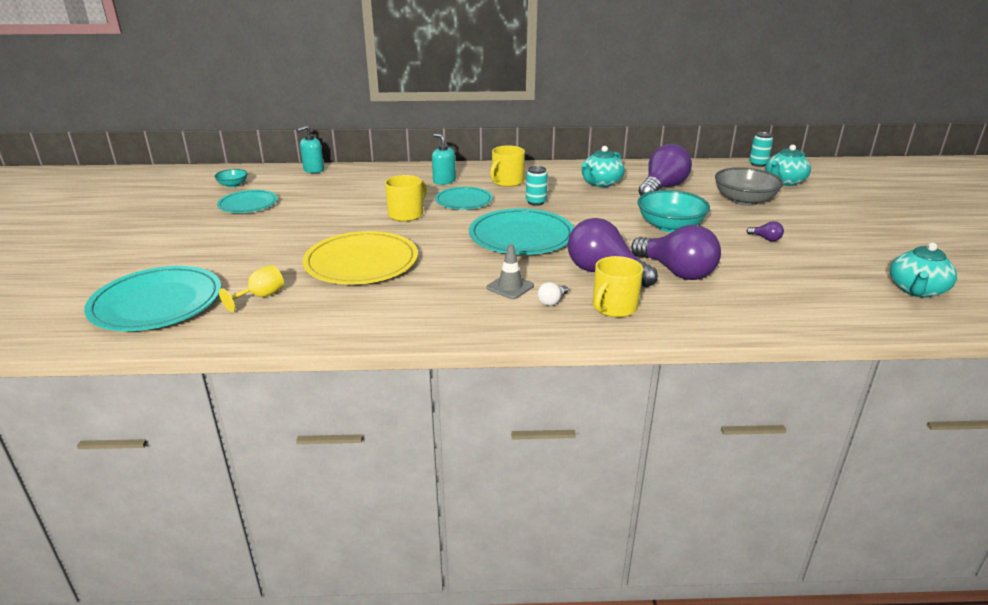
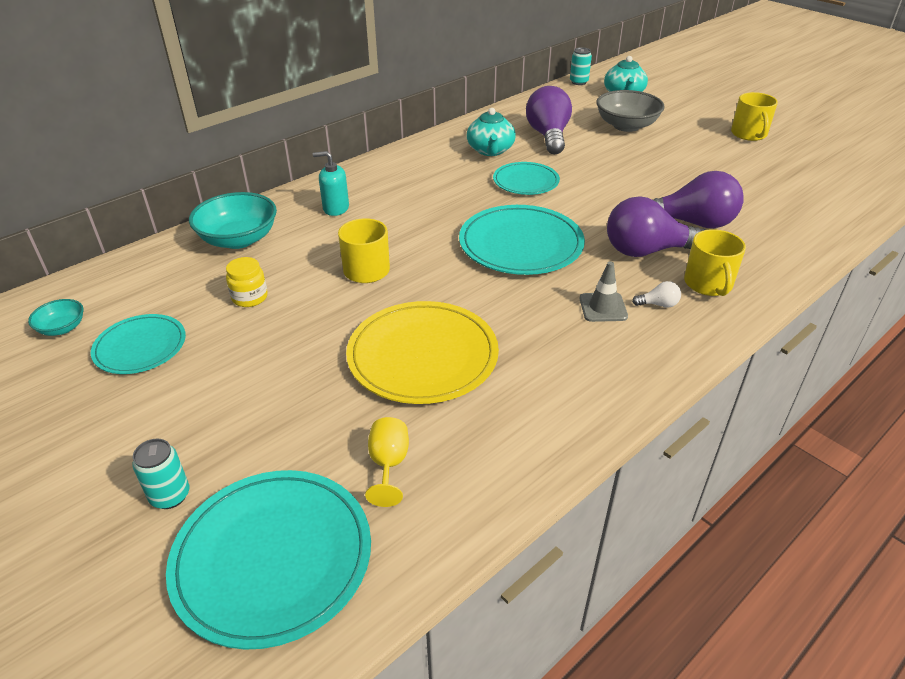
camera: 40 degrees left, 10 degrees up
(313, 170) = (145, 256): turquoise soap dispenser -> none
(327, 204) = (250, 297): none -> yellow jar
(464, 201) = (398, 226): turquoise plate -> turquoise plate (525, 181)
(507, 181) = (402, 183): yellow mug -> yellow mug (749, 134)
(536, 202) = (469, 197): turquoise can -> turquoise can (170, 496)
(552, 301) = (658, 304): white light bulb -> white light bulb turned 90 degrees counterclockwise
(670, 226) = (617, 177): turquoise bowl -> turquoise bowl (239, 239)
(766, 239) = (697, 160): purple light bulb -> none
(916, 290) = (842, 166): turquoise teapot -> none

